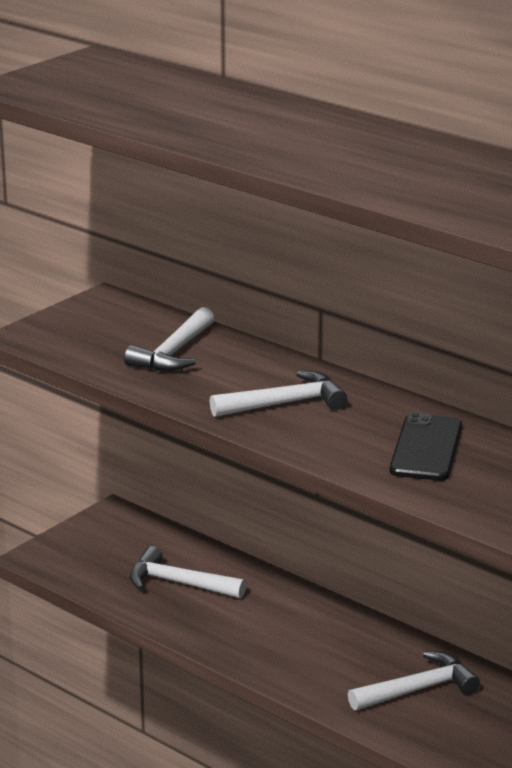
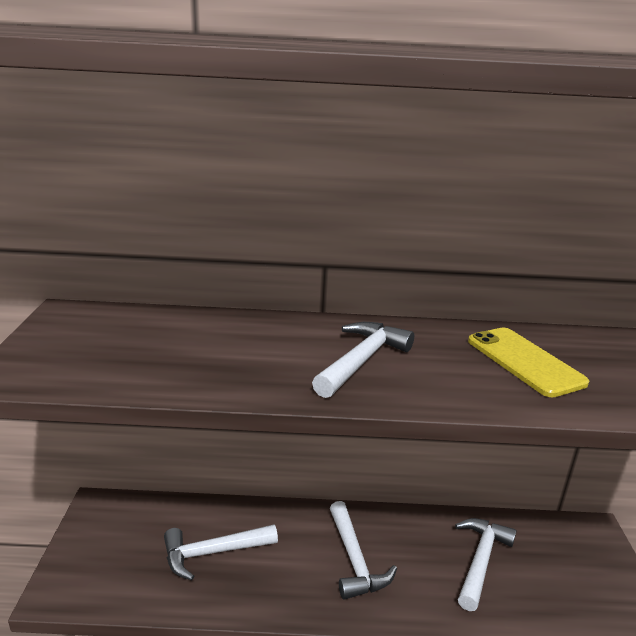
camera: 40 degrees left, 0 degrees up
(174, 353) = (197, 344): white hammer -> white hammer (354, 560)
(426, 448) = (524, 361): black phone -> yellow phone

